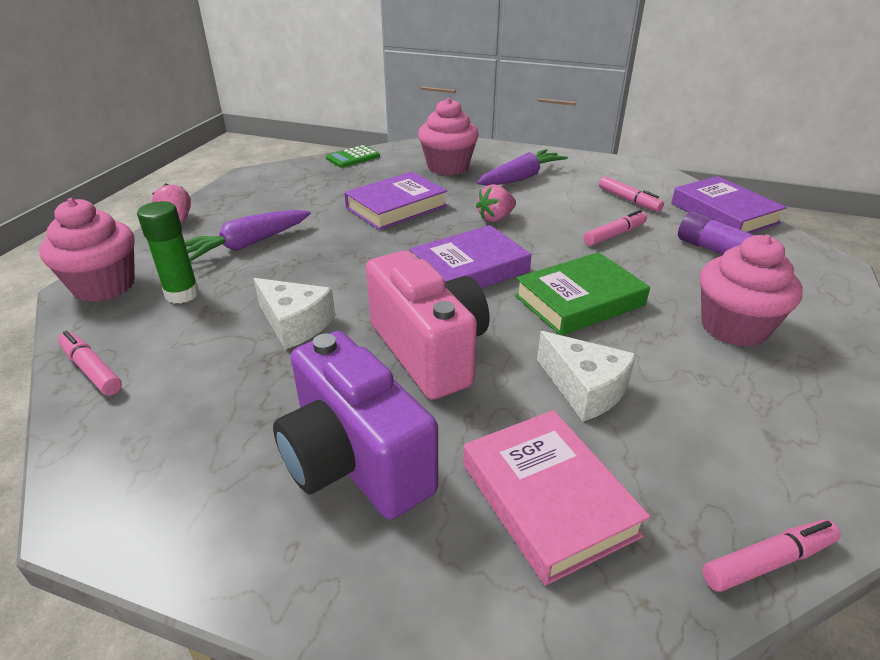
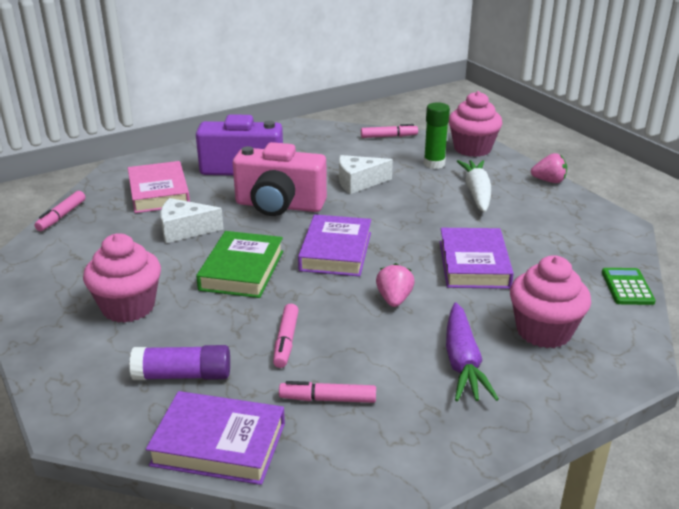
camera: 130 degrees right, 5 degrees down
(246, 245) = (476, 193): purple carrot -> white carrot
(547, 499) = (159, 192): pink book -> pink book turned 60 degrees clockwise

